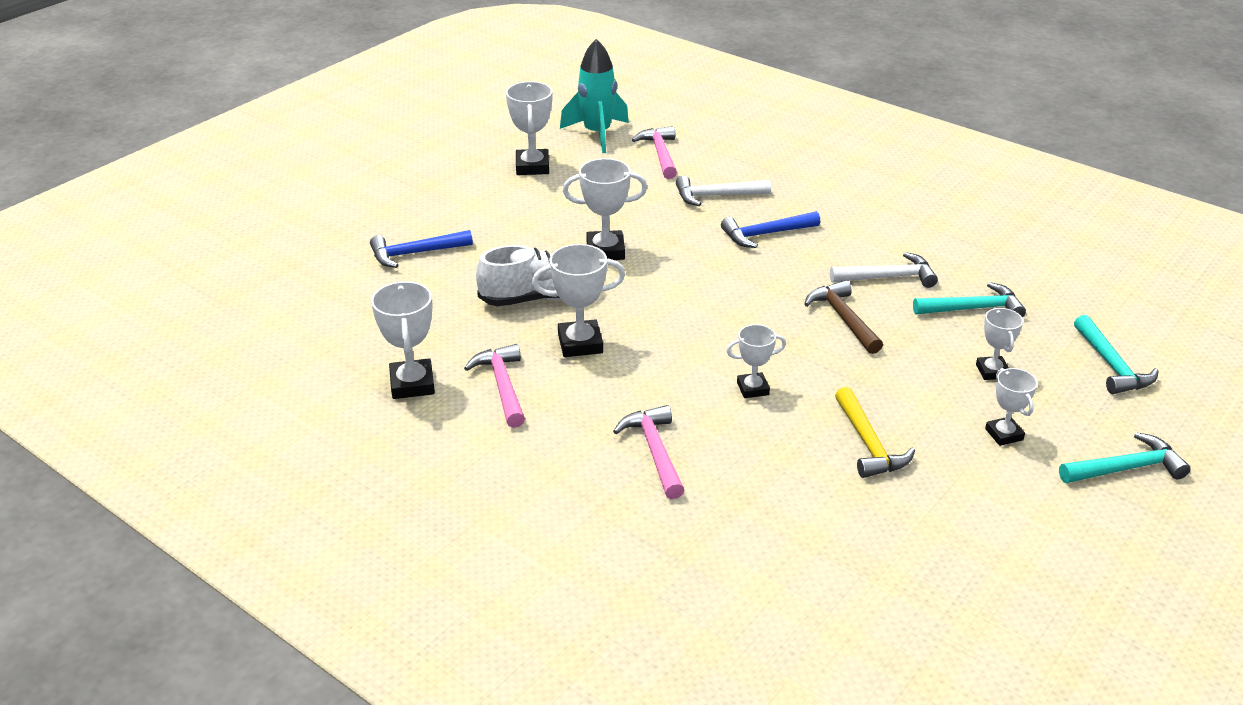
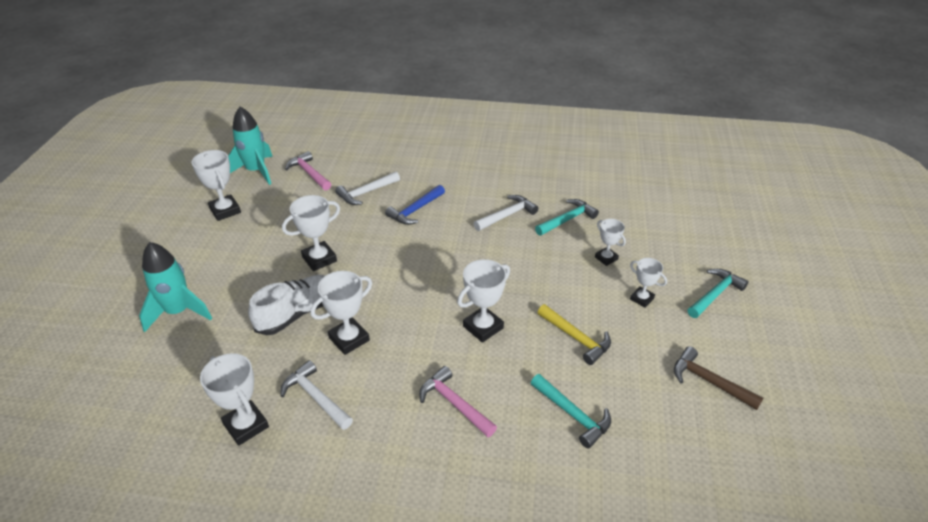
camera: 30 degrees left, 5 degrees up
(415, 253) = (178, 312): blue hammer -> turquoise rocket
(502, 386) = (315, 397): pink hammer -> white hammer
(753, 388) = (483, 327): white trophy -> white trophy, size x1.58
(843, 318) = (501, 254): brown hammer -> brown hammer (708, 381)
(1111, 366) = (661, 230): turquoise hammer -> turquoise hammer (573, 415)

